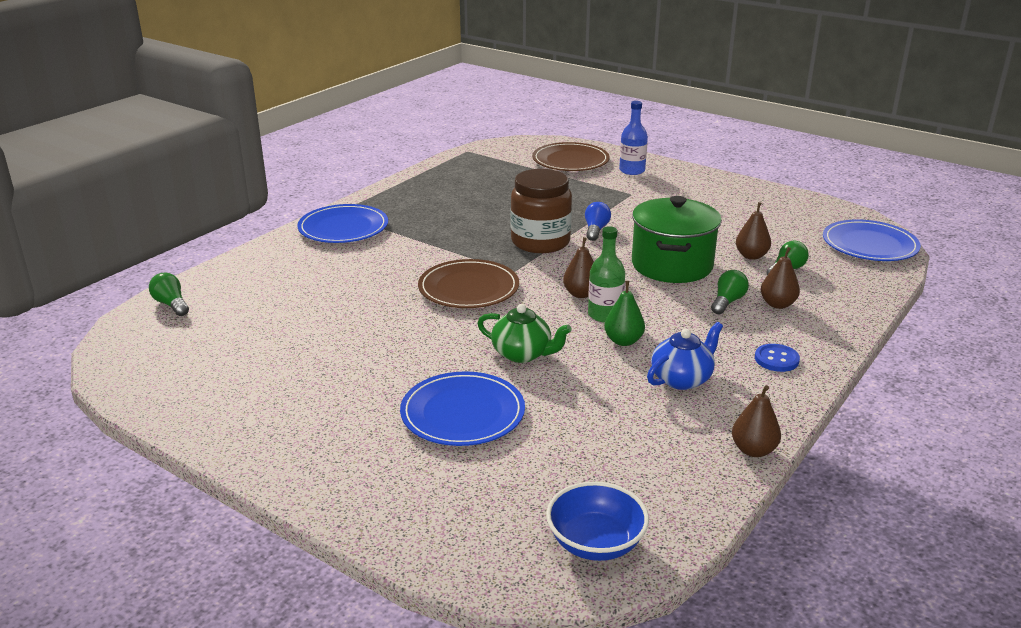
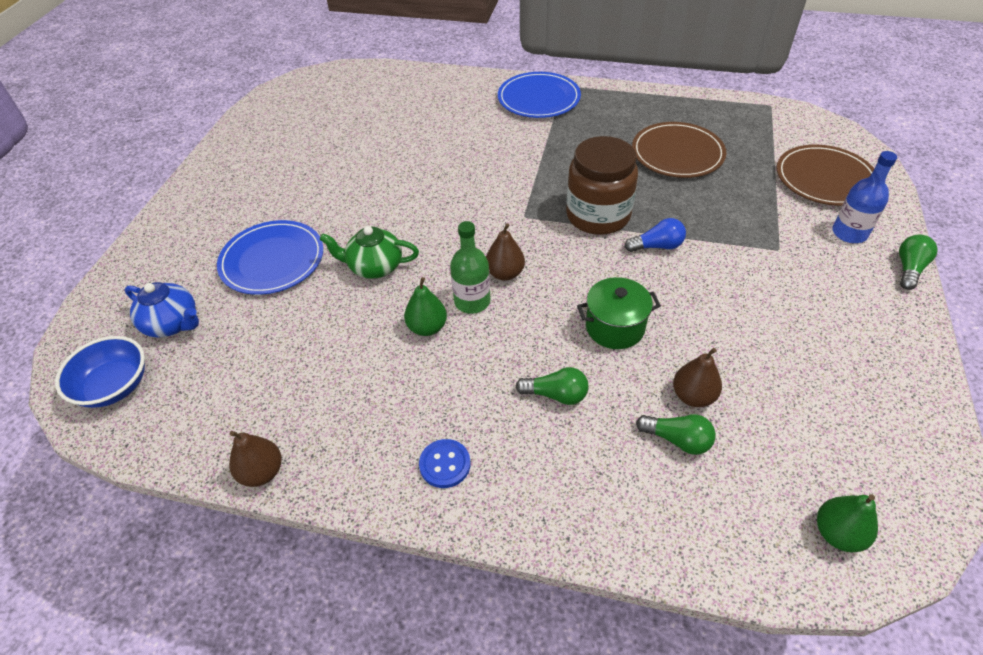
camera: 70 degrees right, 20 degrees up
(171, 304) = (369, 76): green light bulb -> green light bulb (909, 269)
(468, 288) = (474, 200): brown plate -> brown plate (677, 153)
(522, 354) = (374, 267): green teapot -> green teapot turned 90 degrees clockwise
(672, 265) = (615, 327): green pot -> green pot, size x0.60
(682, 379) = (373, 389): blue teapot -> blue teapot (172, 324)
(777, 304) = (577, 445): brown pear -> none
(869, 245) = (837, 533): blue plate -> green pear

